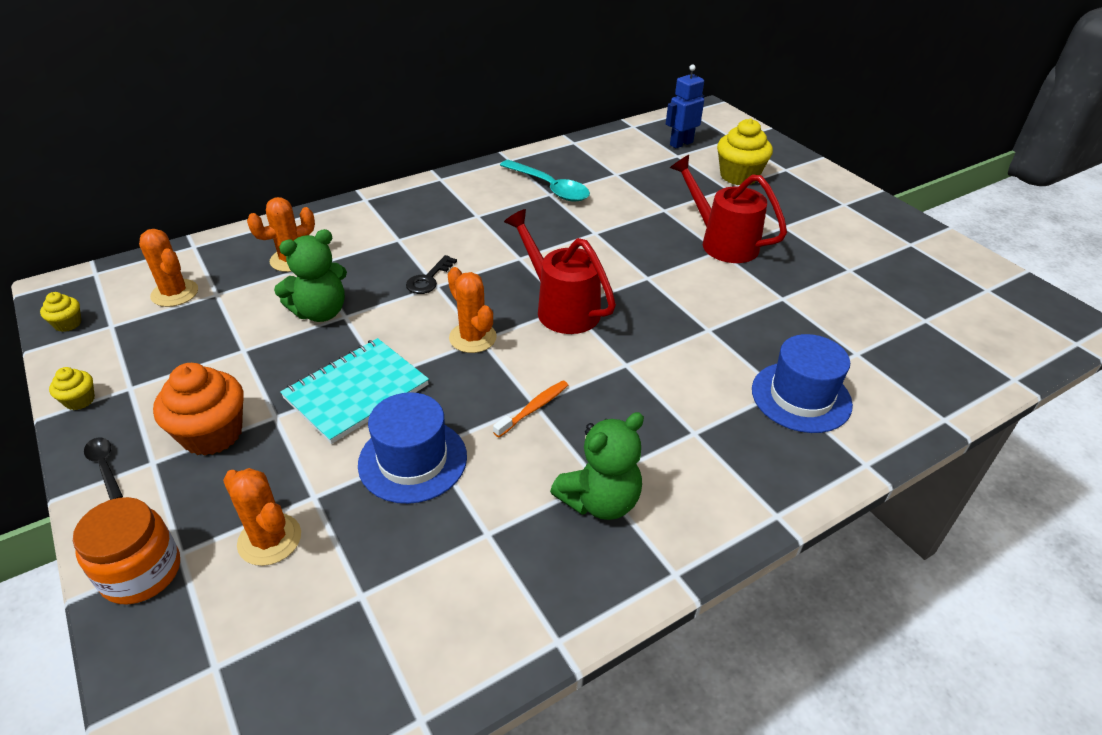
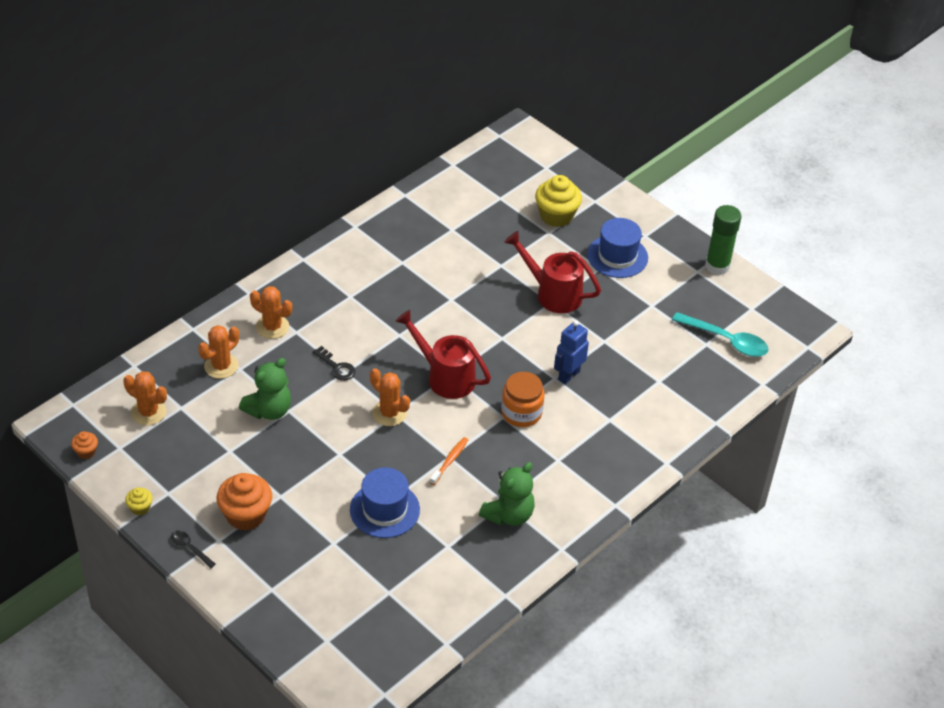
camera: 15 degrees left, 5 degrees up
(68, 324) = (86, 452): yellow cupcake -> orange cupcake
(141, 572) = (255, 603): orange jar -> orange jar (521, 412)
(269, 539) = (320, 572): orange cactus -> orange cactus (272, 327)
(356, 392) = (326, 469): turquoise notebook -> none
(428, 279) = (337, 367): black key -> black key turned 60 degrees counterclockwise
(549, 188) = (400, 255): turquoise spoon -> turquoise spoon (726, 340)
(681, 143) = (500, 182): blue robot -> blue robot (568, 375)
(801, 397) = (623, 422): blue hat -> blue hat (617, 256)
(937, 242) = (717, 266): none -> green glue stick

